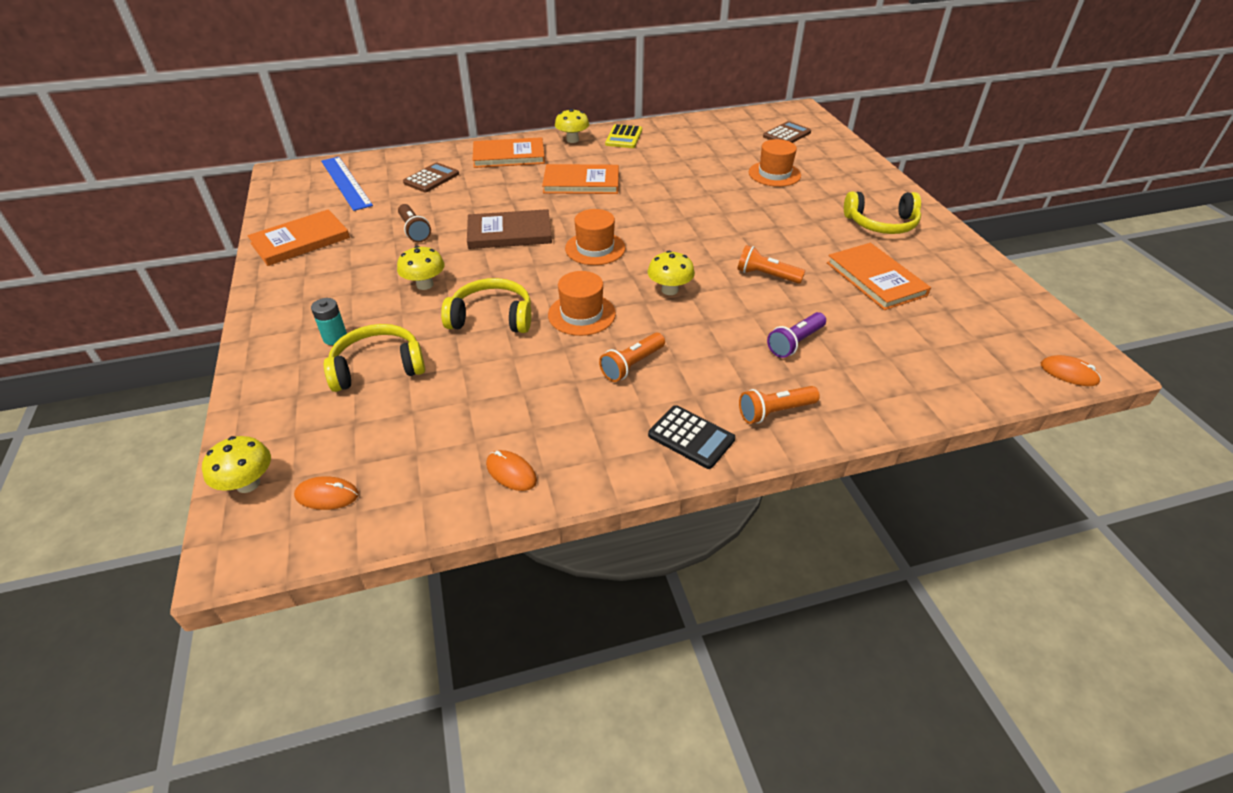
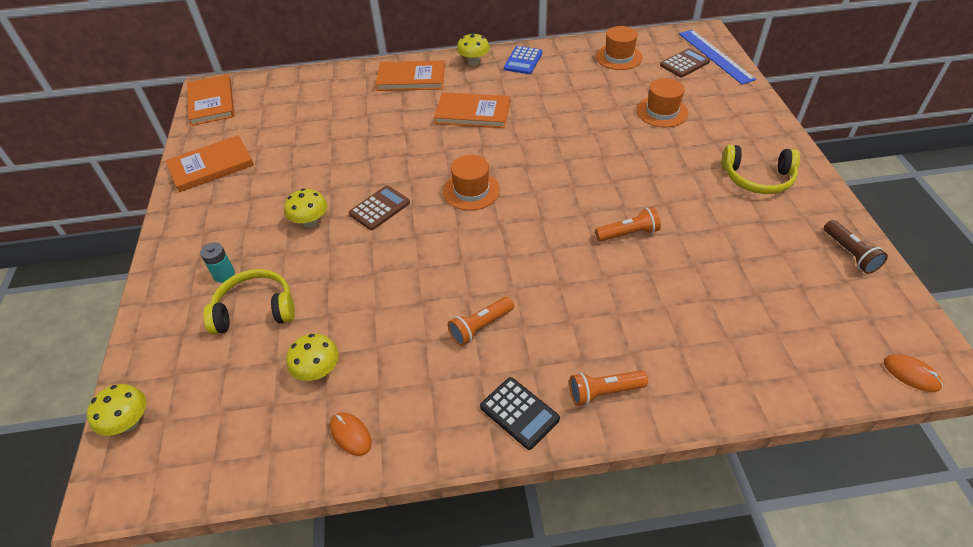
camera: 10 degrees right, 5 degrees up
(327, 495) = (191, 441): orange mouse -> none
(345, 182) = (260, 103): blue ruler -> blue ruler (715, 56)
(414, 231) = (311, 160): brown flashlight -> brown flashlight (850, 254)
(431, 178) = (336, 102): brown calculator -> brown calculator (379, 208)
(492, 317) = (363, 263): yellow headphones -> none
(509, 233) = (396, 168): brown book -> none
(581, 314) = (445, 266): orange hat -> orange hat (618, 57)
(624, 137) = (523, 61): yellow calculator -> blue calculator
(669, 290) = (532, 244): yellow mushroom -> yellow mushroom (318, 371)
(766, 275) = (628, 233): orange flashlight -> orange flashlight turned 135 degrees clockwise
(795, 343) = (640, 314): purple flashlight -> none
(875, 279) = (737, 245): orange book -> orange book (211, 102)

